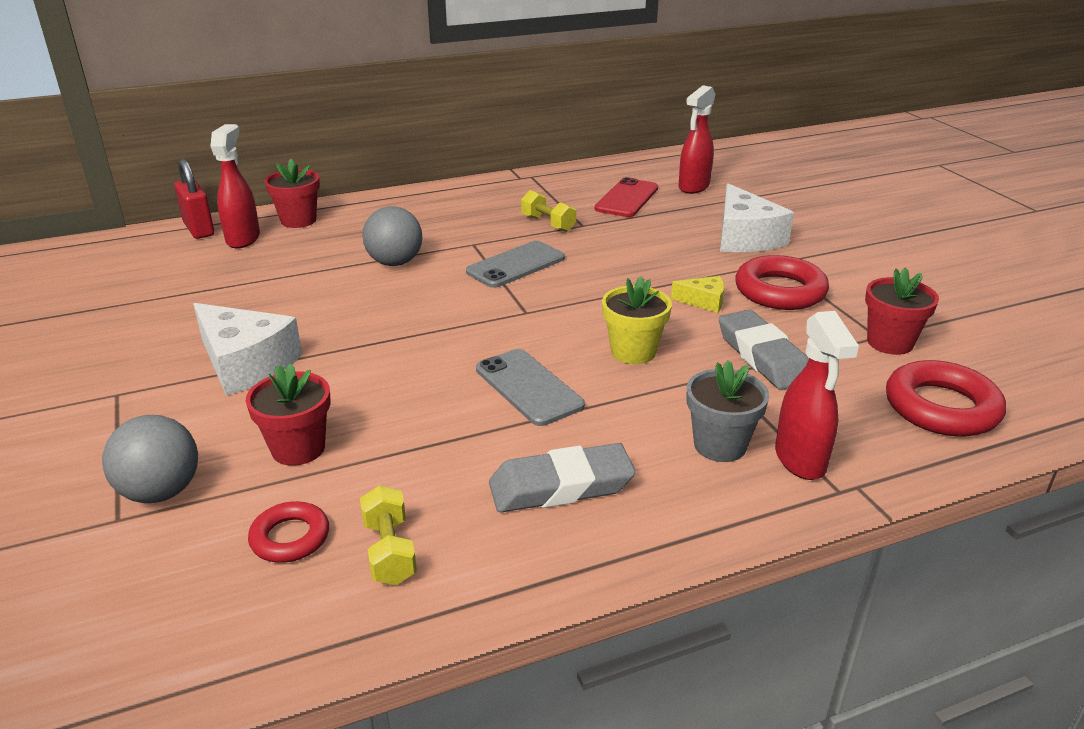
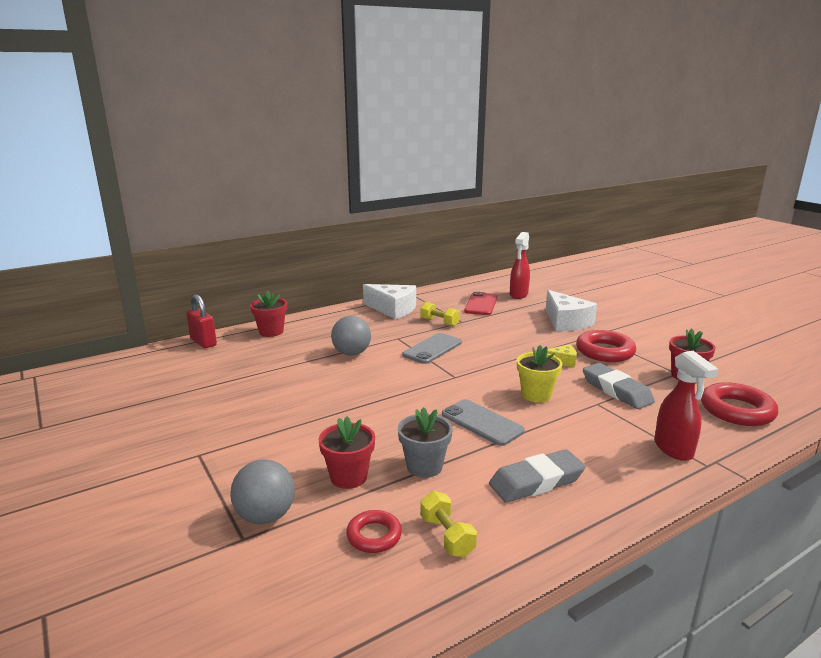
camera: 10 degrees left, 10 degrees down
(243, 238) = (238, 346): red spray bottle -> none
(245, 364) = (282, 426): white cheese -> white cheese (393, 309)
(720, 445) = (620, 446): grey flower pot -> grey flower pot (424, 466)

